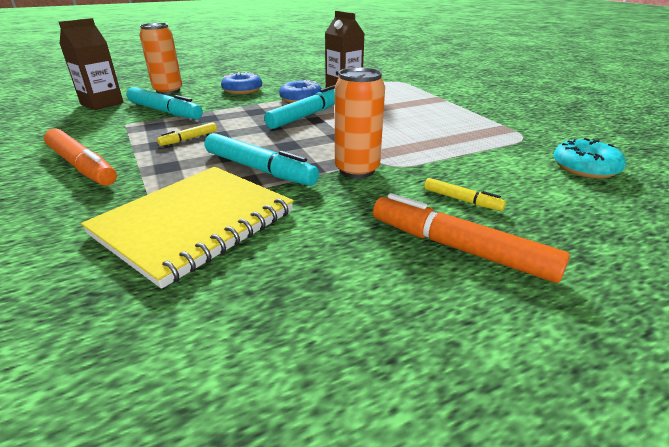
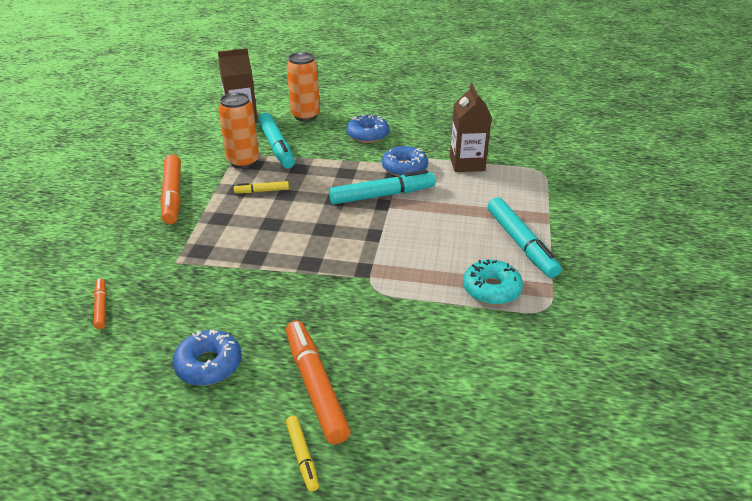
camera: 35 degrees right, 5 degrees up
(91, 291) = (101, 307): none -> orange marker
(195, 223) = (189, 282): yellow notebook -> none
(259, 169) = (275, 248): turquoise marker -> turquoise marker (521, 243)
(323, 282) = (209, 364): none -> blue donut
(357, 170) = (341, 281): orange can -> orange can (243, 161)
(461, 200) = (377, 349): yellow marker -> yellow marker (302, 456)
(585, 168) = (540, 371): turquoise donut -> turquoise donut (491, 289)

